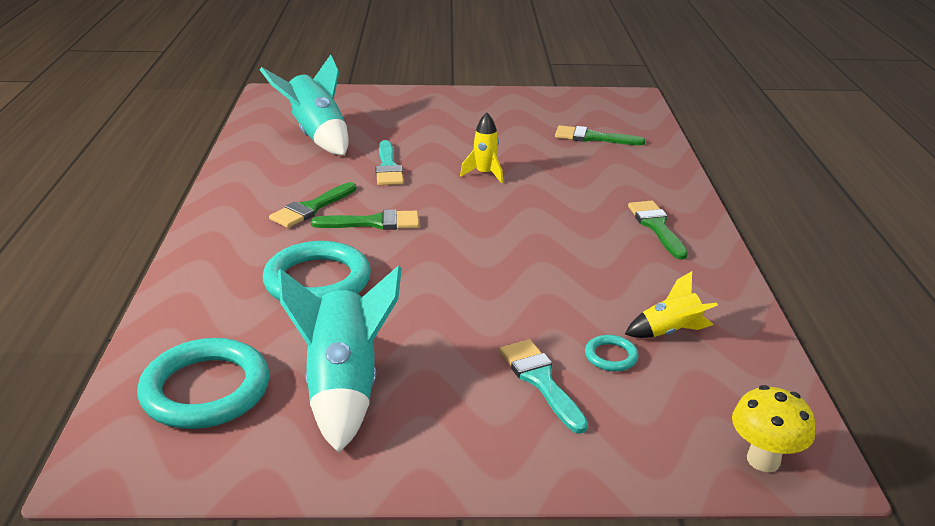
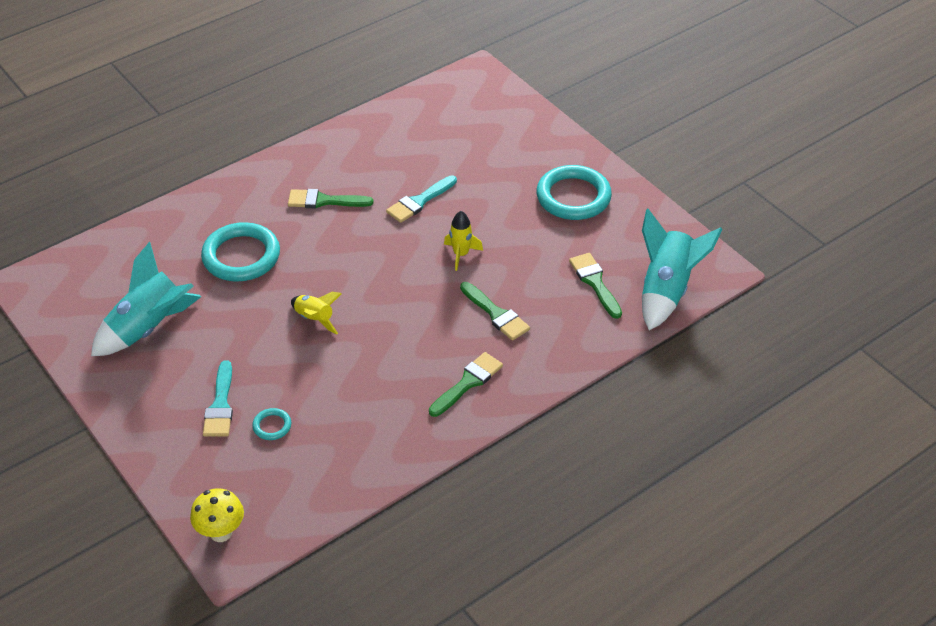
camera: 55 degrees right, 15 degrees up
(205, 390) = (106, 278): turquoise ring -> turquoise ring (573, 197)
(317, 136) = (431, 139): turquoise rocket -> turquoise rocket (666, 290)
(374, 223) = (333, 240): green brush -> green brush (496, 314)
(540, 381) = (220, 405): turquoise brush -> turquoise brush turned 150 degrees clockwise
(670, 332) = (324, 444): yellow rocket -> yellow rocket (315, 319)

